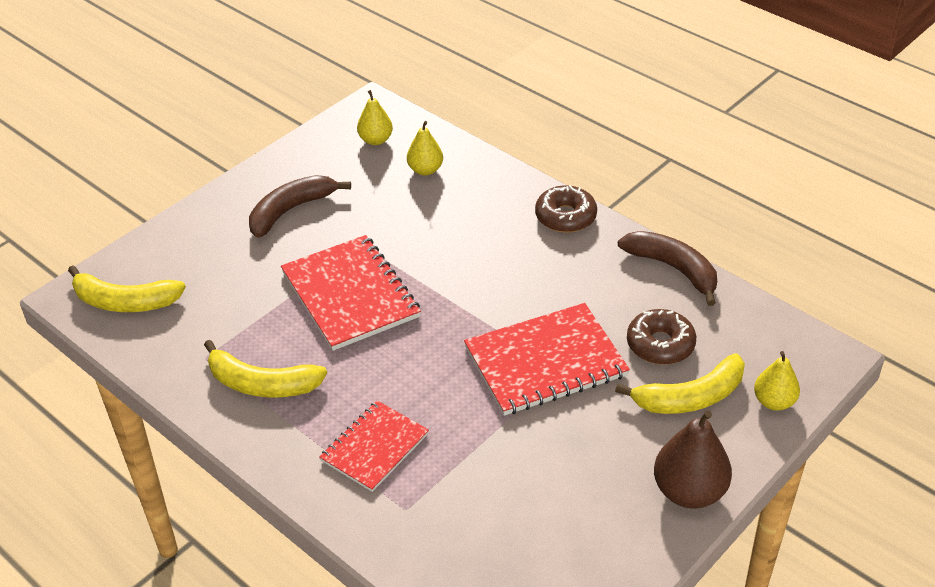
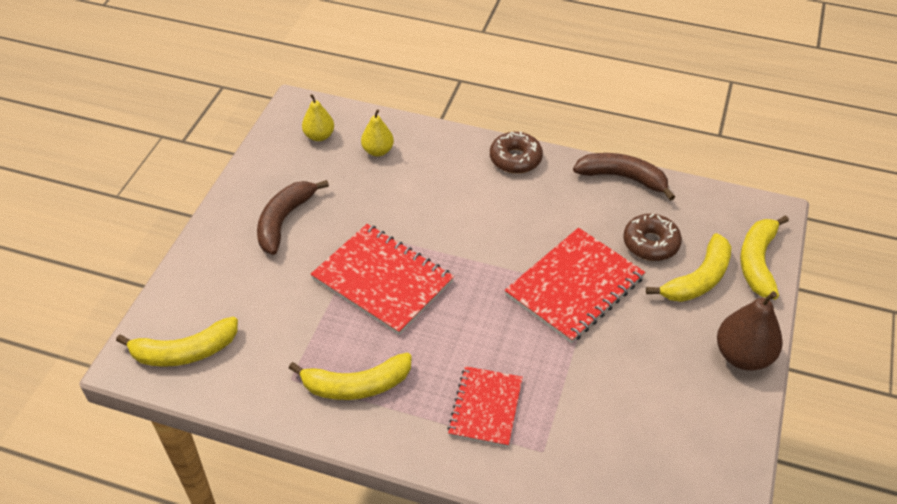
camera: 25 degrees left, 5 degrees up
(774, 402) = (757, 262): yellow pear -> yellow banana

